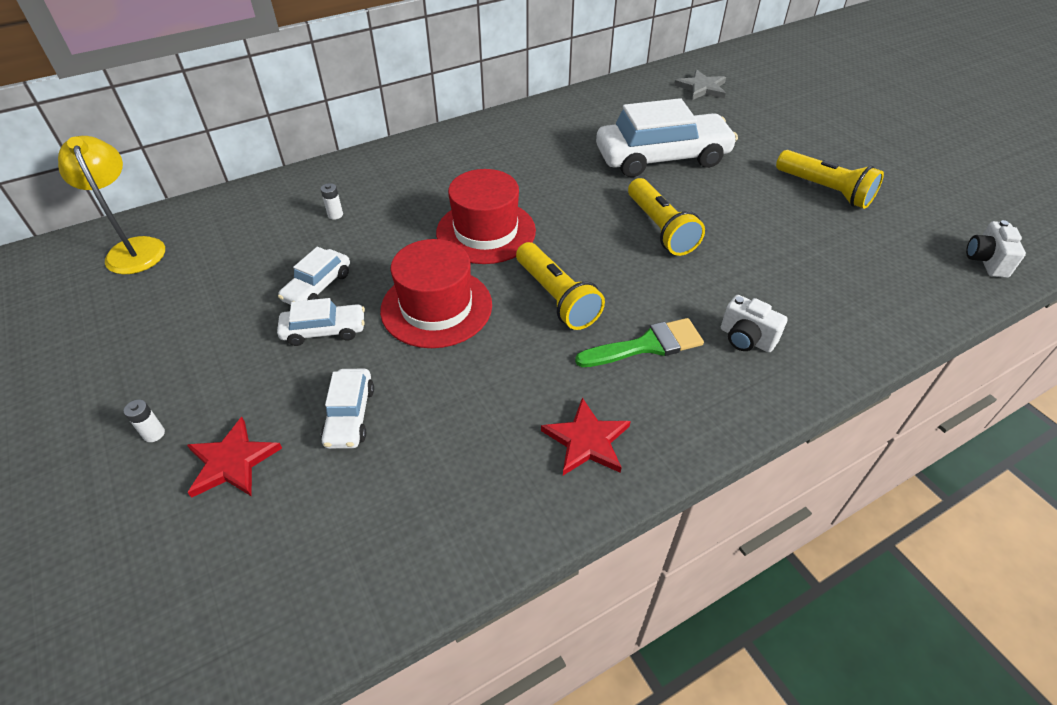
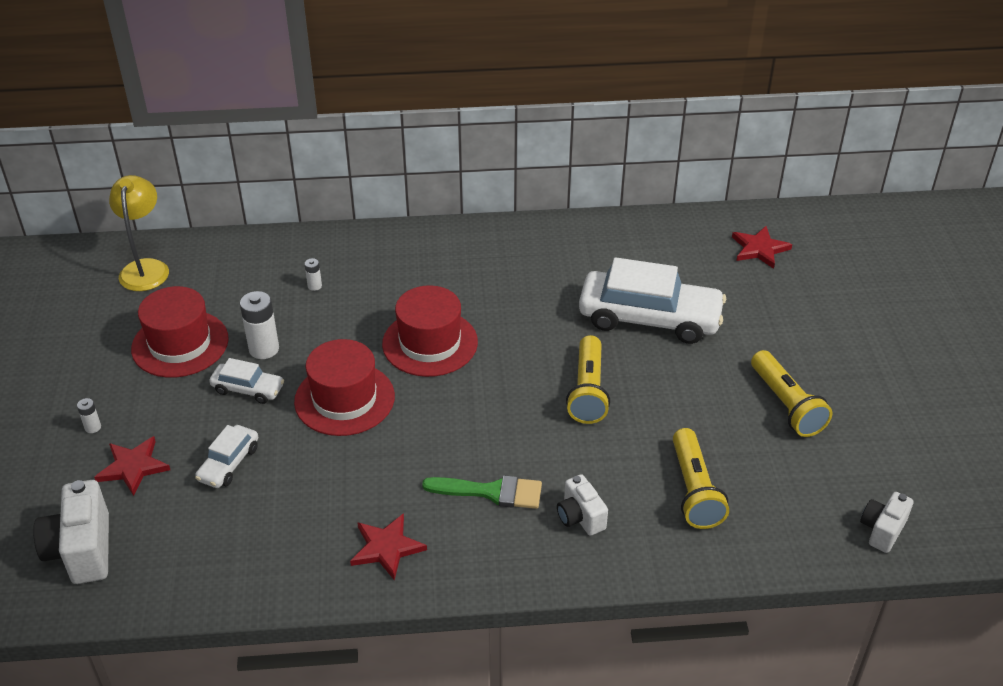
camera: 25 degrees right, 5 degrees down
(217, 310) = (180, 344): none -> red hat
(217, 593) = (82, 550): none -> white camera
(318, 287) = (264, 349): white car -> white battery
(556, 297) = (447, 424): yellow flashlight -> yellow flashlight (694, 490)
(701, 88) = (759, 249): grey star -> red star

